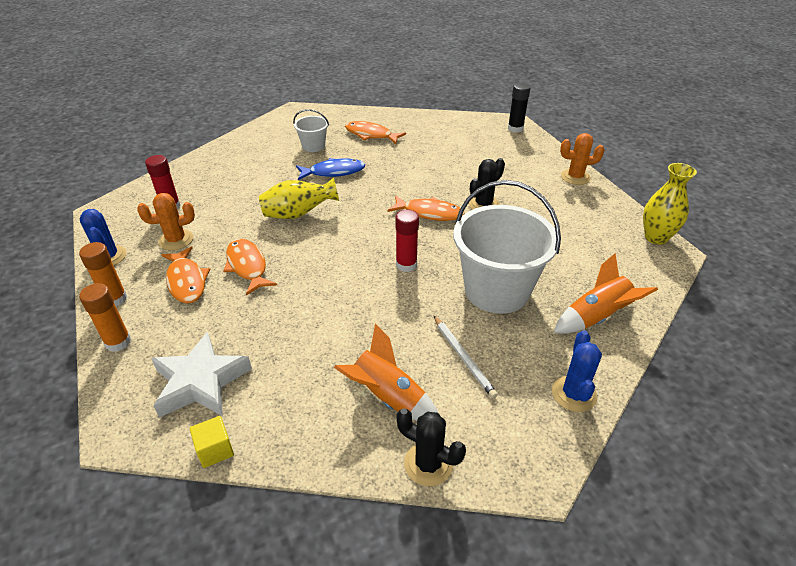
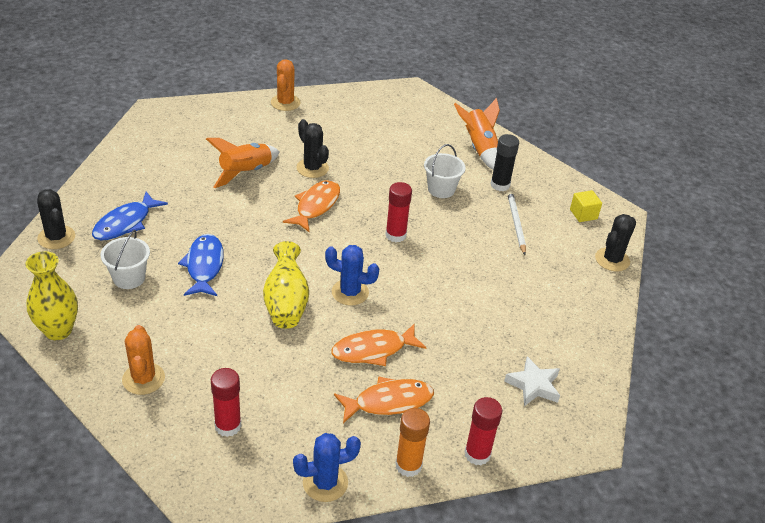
camera: 85 degrees left, 0 degrees up
(118, 342) = (477, 454): orange glue stick -> red glue stick
(176, 240) = (307, 415): orange cactus -> orange cactus (143, 379)
(200, 382) = (533, 385): white star -> white star, size x0.63
(215, 450) = (604, 374): yellow cube -> yellow cube (583, 214)
(347, 115) = (56, 237): none -> black cactus
(371, 135) = (125, 223): orange fish -> blue fish
(388, 398) = (554, 270): orange rocket -> orange rocket (246, 172)
(463, 357) = (516, 224): white pencil -> white pencil turned 75 degrees counterclockwise
(496, 290) = (441, 189): white bucket -> white bucket, size x0.48
(515, 128) = (170, 113): black glue stick -> black glue stick (500, 185)
(574, 394) = (553, 180): blue cactus -> blue cactus (350, 292)
(656, 237) = (390, 91): yellow vase -> yellow vase (58, 330)

